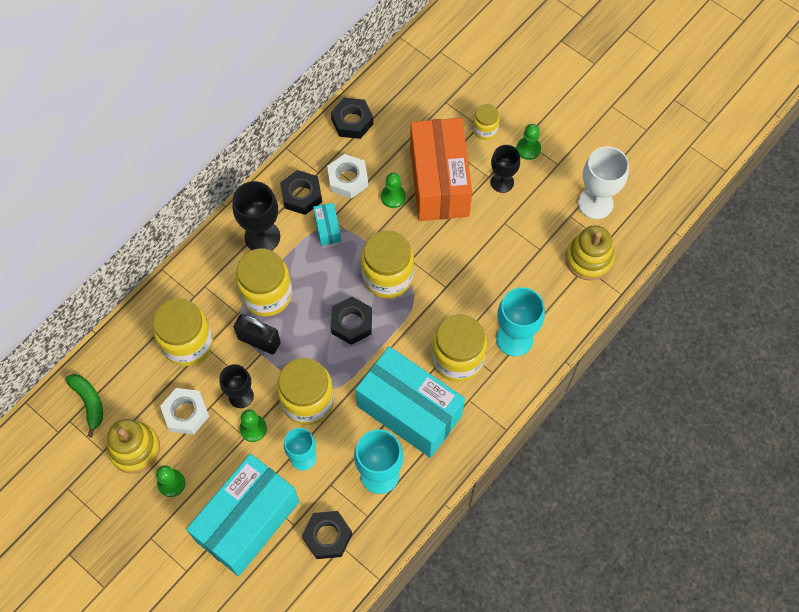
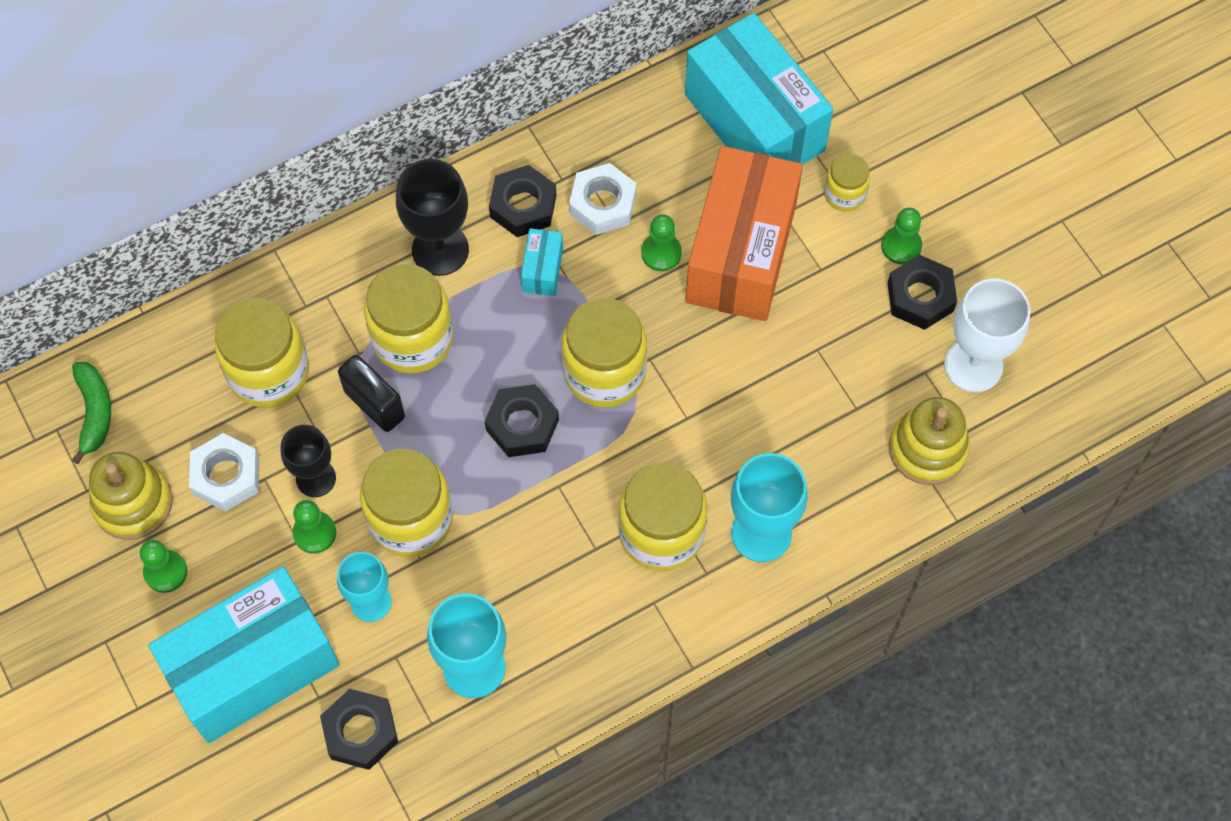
camera: 20 degrees right, 0 degrees up
(352, 121) = (644, 117): black nut -> black nut (920, 297)
(409, 411) = (556, 587): turquoise box -> turquoise box (754, 122)
(502, 182) = (839, 285): black goblet -> none

